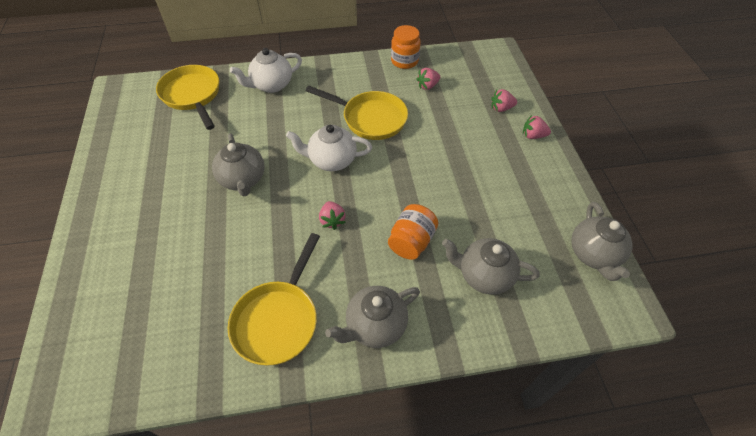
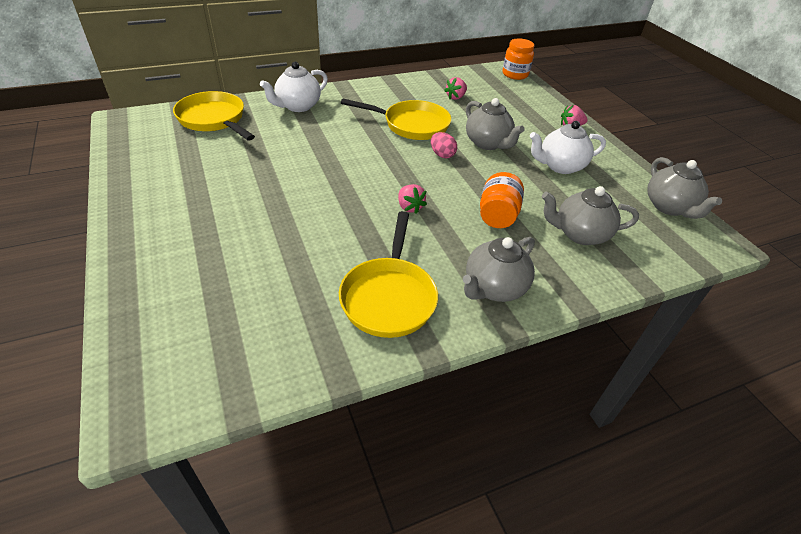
camera: 15 degrees left, 10 degrees down
(243, 179) = (299, 183): grey teapot -> grey teapot (487, 143)
(331, 160) = (387, 160): white teapot -> white teapot (560, 166)
(386, 160) = (442, 155): none -> pink egg
(404, 61) = (425, 81): orange jar -> orange jar (515, 74)
(501, 108) = (532, 109): pink strawberry -> none

